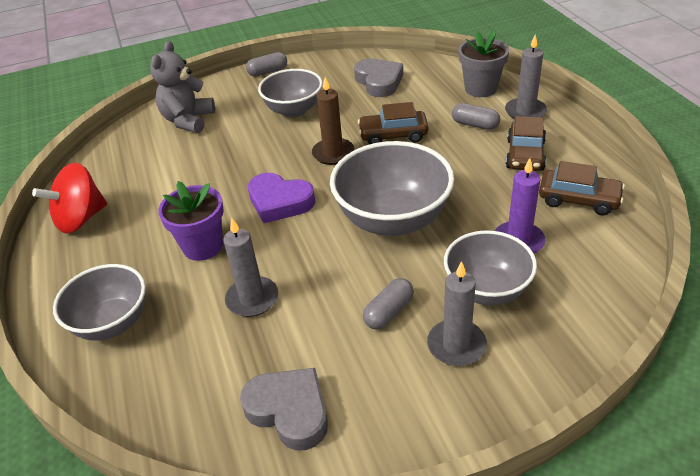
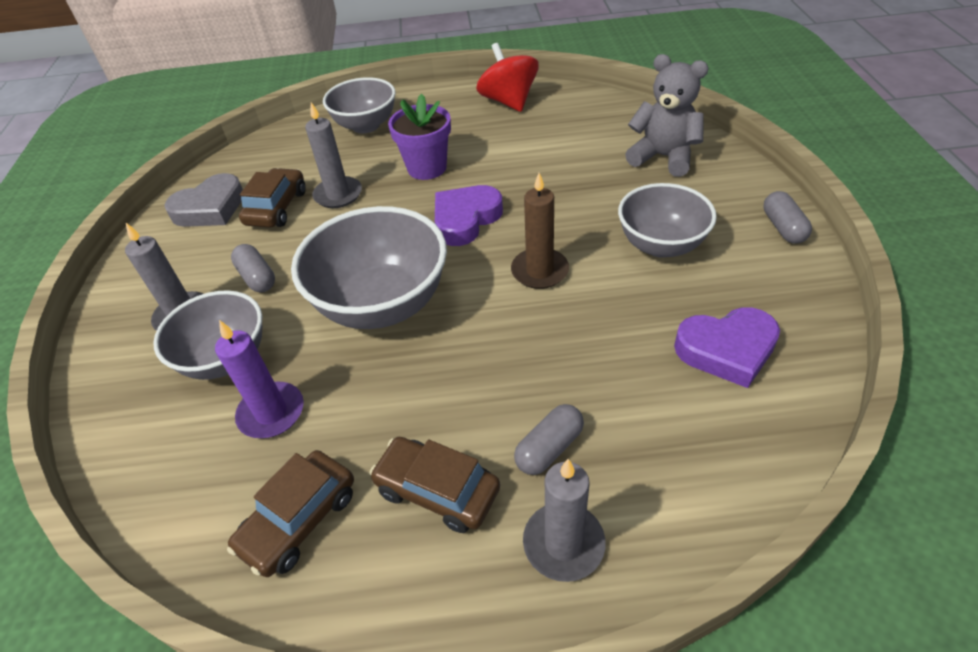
camera: 105 degrees right, 5 degrees up
(379, 82) = (727, 350): grey heart -> purple heart
(393, 135) = (558, 338): brown car -> brown car (276, 208)
(480, 88) = (668, 496): grey flower pot -> none

